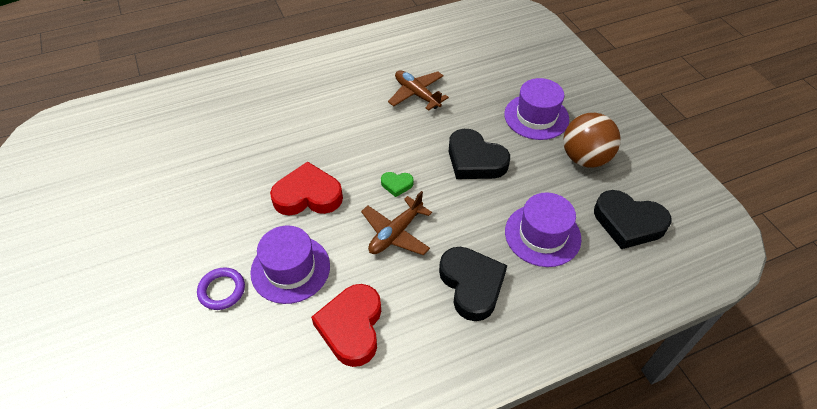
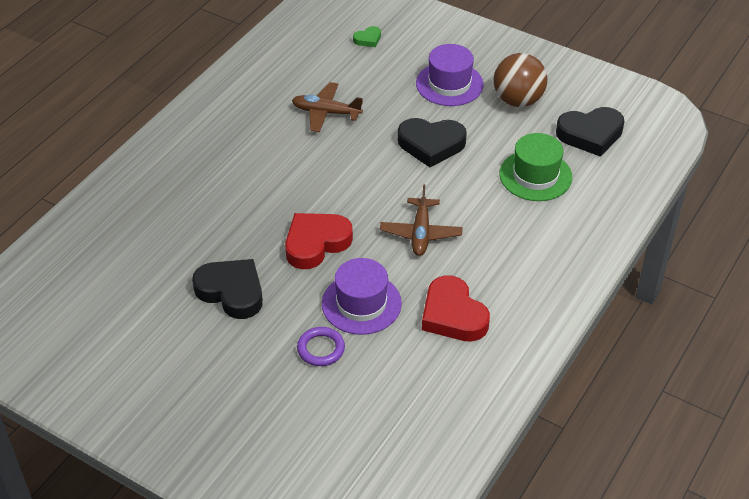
camera: 35 degrees left, 5 degrees down
(397, 185) = (384, 196): green heart -> green heart (368, 39)
(471, 285) = (515, 238): black heart -> black heart (231, 292)
(542, 235) = (535, 175): purple hat -> green hat

